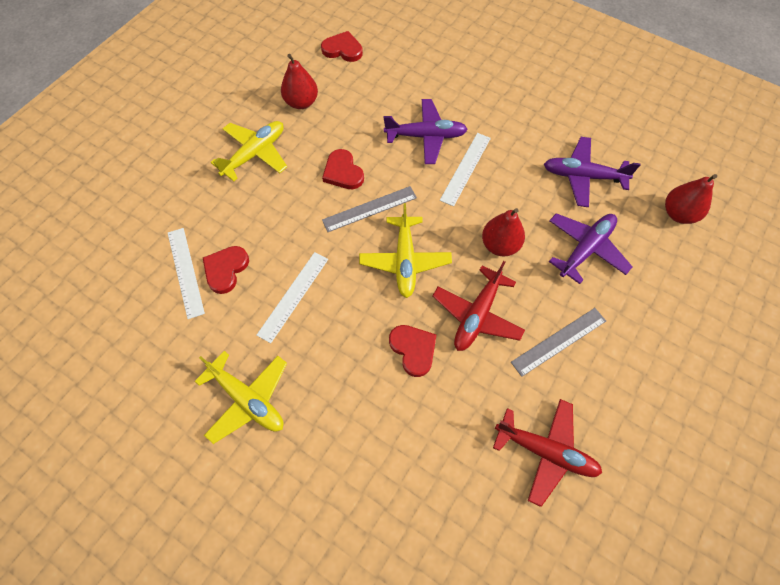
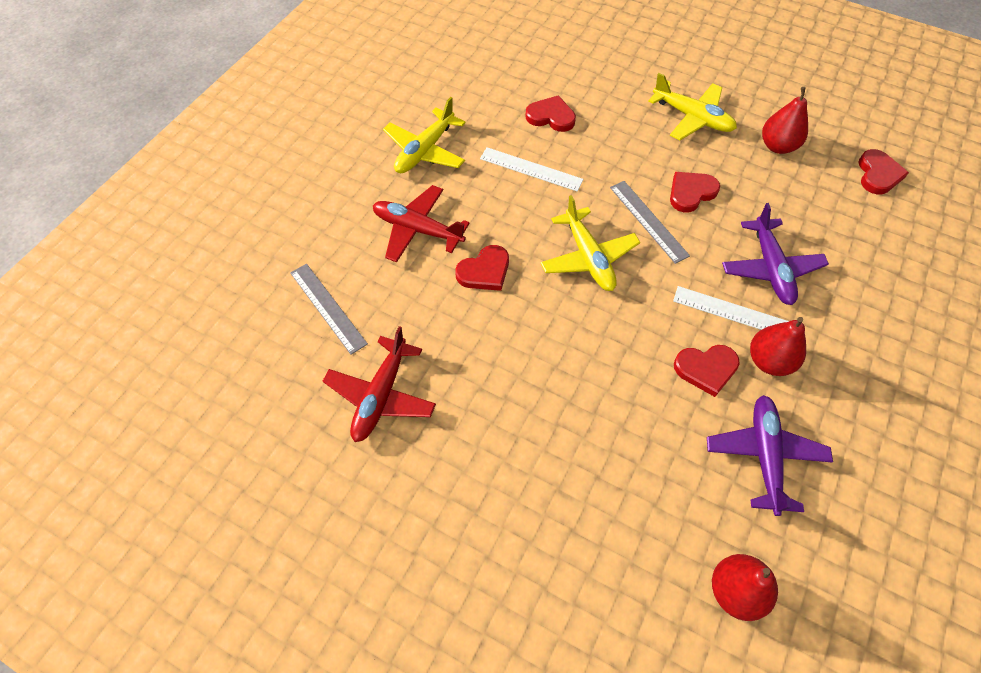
camera: 85 degrees right, 5 degrees down
(185, 272) = (543, 90): white ruler -> none
(405, 261) = (588, 257): yellow plane -> yellow plane turned 105 degrees counterclockwise
(477, 315) = (532, 329): red plane -> red plane (417, 229)
(499, 245) = (629, 351): red pear -> red pear (769, 361)
(515, 196) = (706, 369): none -> red heart
(559, 341) = (509, 414): grey ruler -> grey ruler (327, 308)
(585, 249) = (644, 452): purple plane -> none

